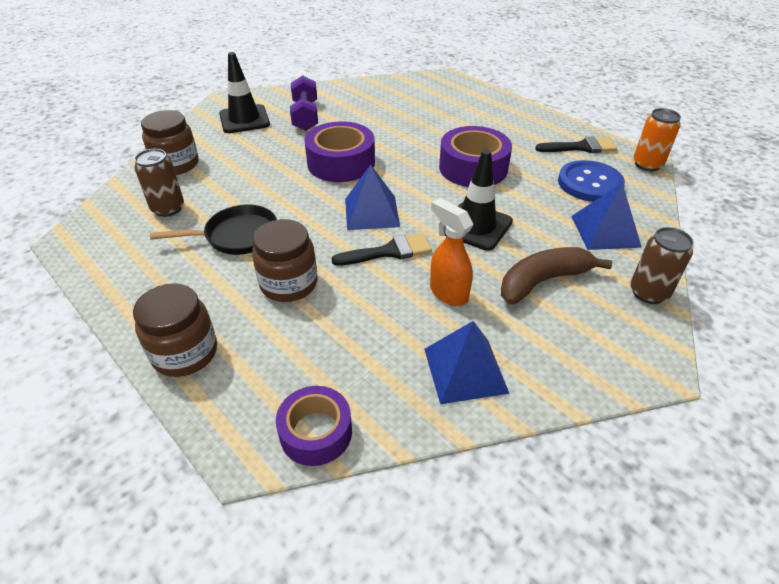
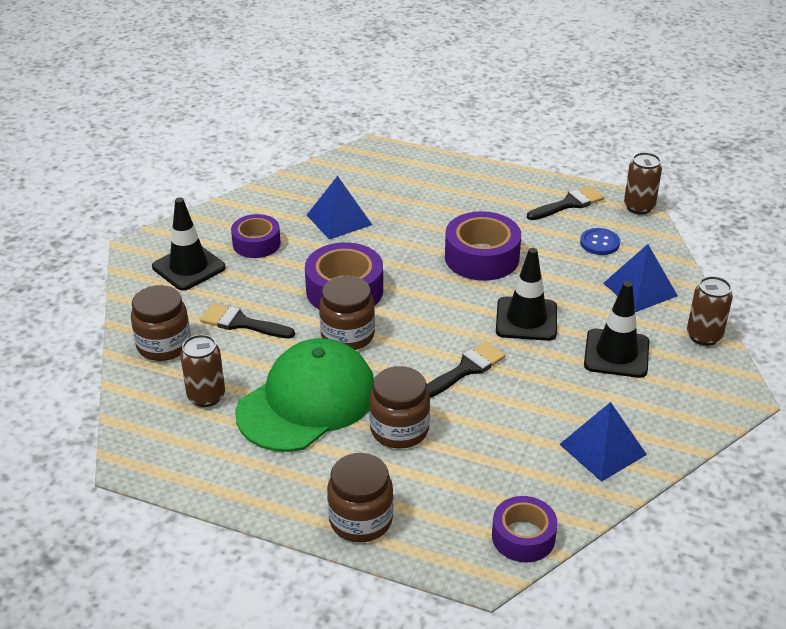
camera: 25 degrees left, 5 degrees down
(237, 236) = (307, 401): black pan -> green cap
(244, 165) = (241, 323): none -> black brush
(305, 116) = (256, 243): purple dumbbell -> purple tape
(314, 196) = (347, 335): none -> brown jar
(371, 212) = (419, 335): blue pyramid -> blue pyramid (339, 220)
(448, 293) = (545, 390): orange spray bottle -> none
(543, 281) = (616, 354): brown banana -> black traffic cone
(589, 183) = (599, 243): blue button -> blue button, size x0.61
(647, 164) = (639, 207): orange can -> brown can

